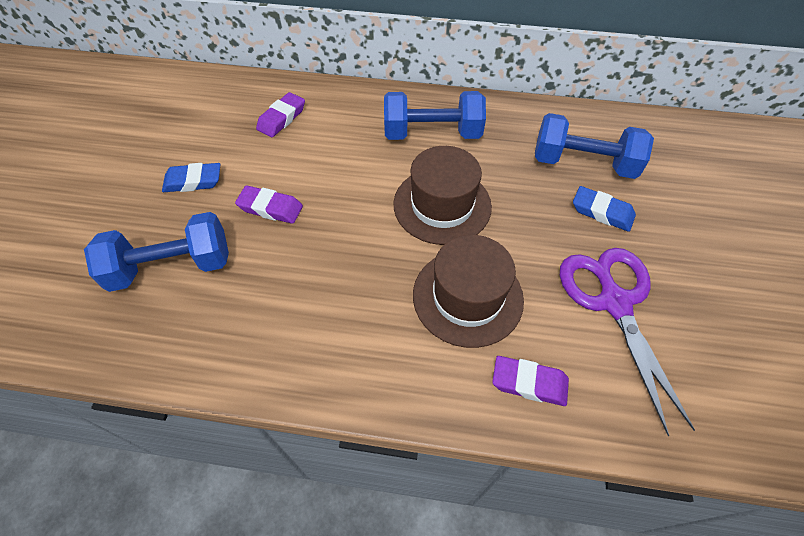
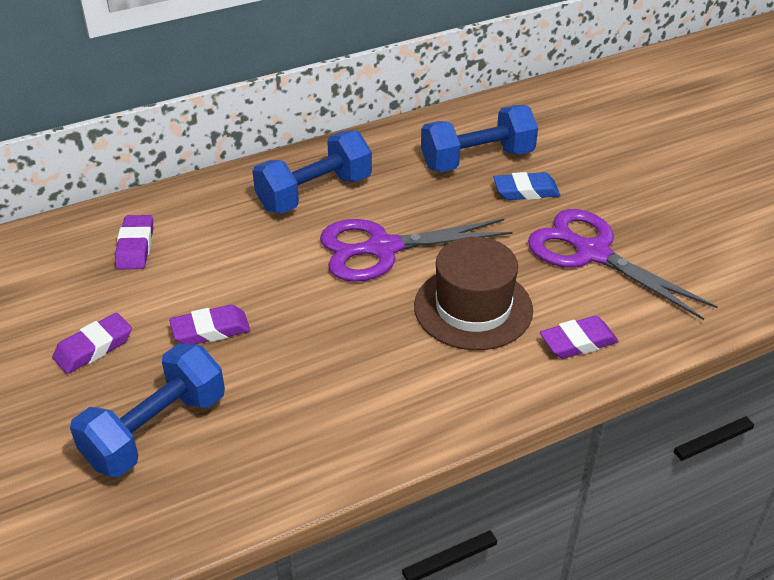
camera: 35 degrees left, 15 degrees down
(193, 181) = (94, 348): blue eraser -> purple eraser
(442, 205) = (382, 248): brown hat -> purple scissors

